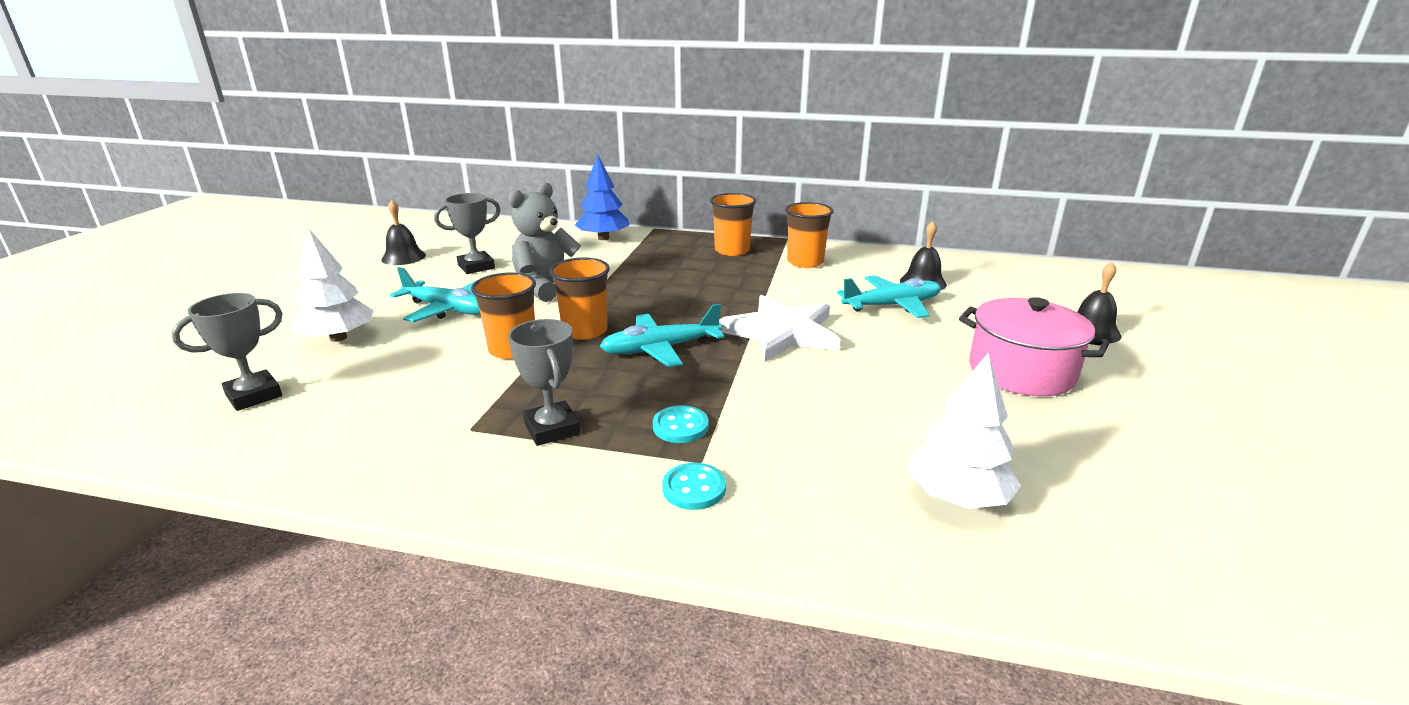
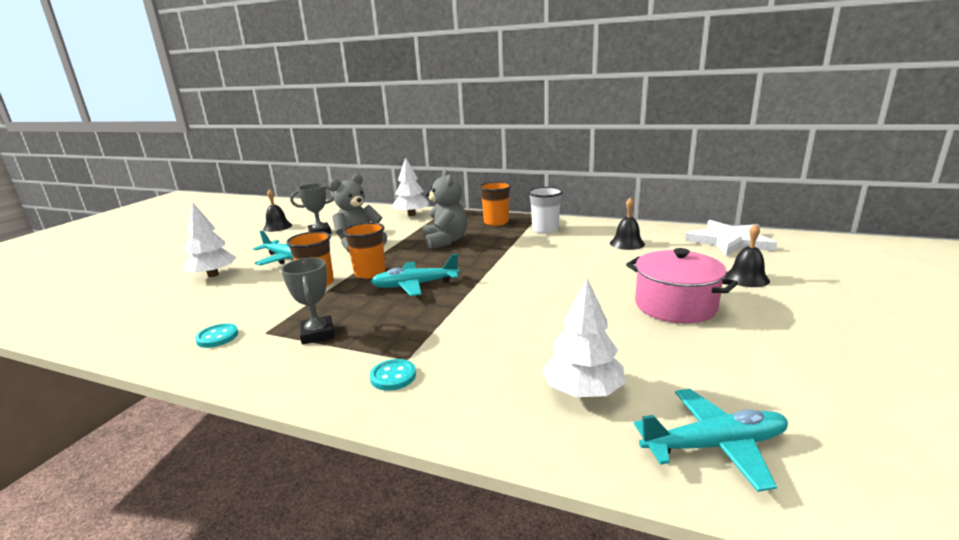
camera: 10 degrees right, 5 degrees down
(254, 395) = (146, 308): grey trophy -> none
(603, 238) = (411, 214): blue tree -> white tree
(673, 280) = (445, 241): none -> grey teddy bear
(680, 426) = (404, 335): turquoise button -> turquoise button (217, 337)
(781, 332) = (505, 275): white star -> white star (729, 241)
(805, 262) = (545, 229): orange cup -> white cup
(892, 305) = (596, 259): turquoise plane -> turquoise plane (714, 445)

